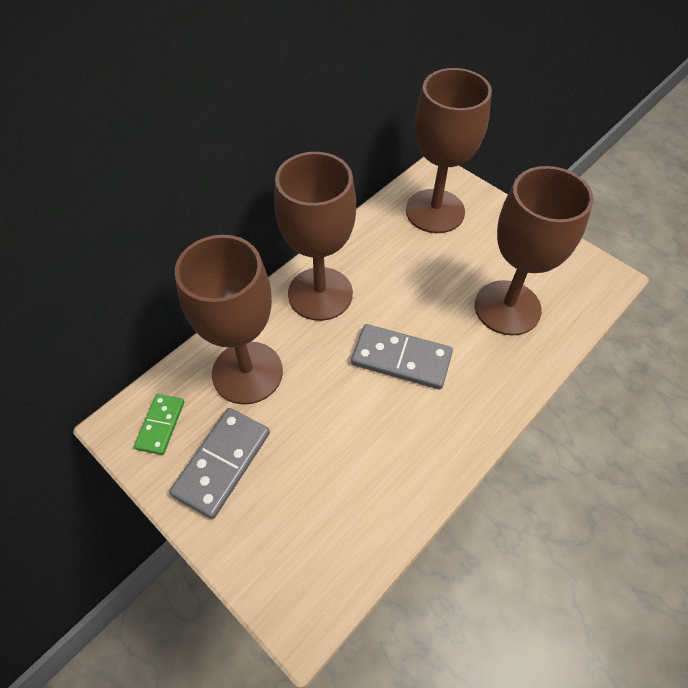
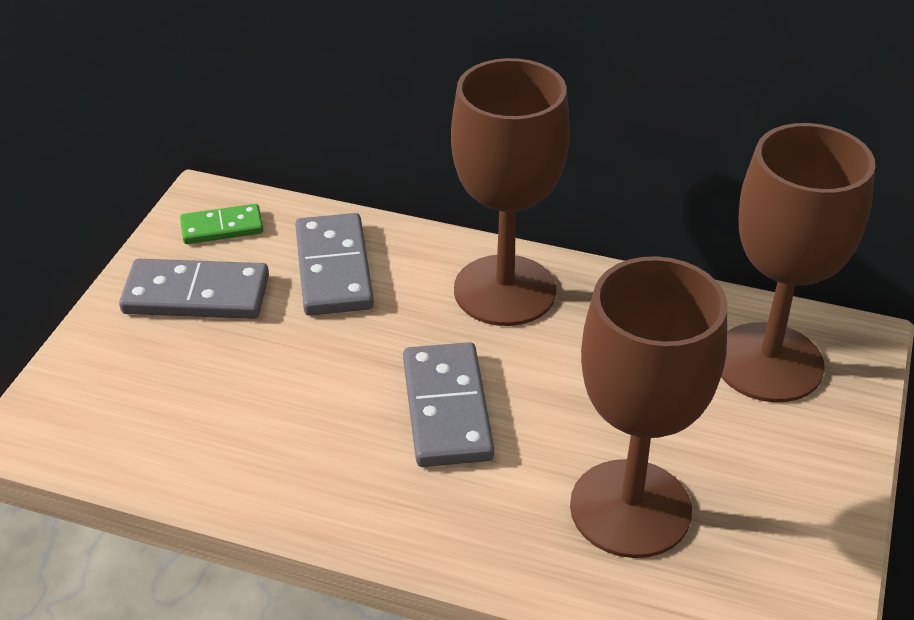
camera: 65 degrees right, 15 degrees down
(247, 372) = (334, 269): brown goblet -> grey domino

